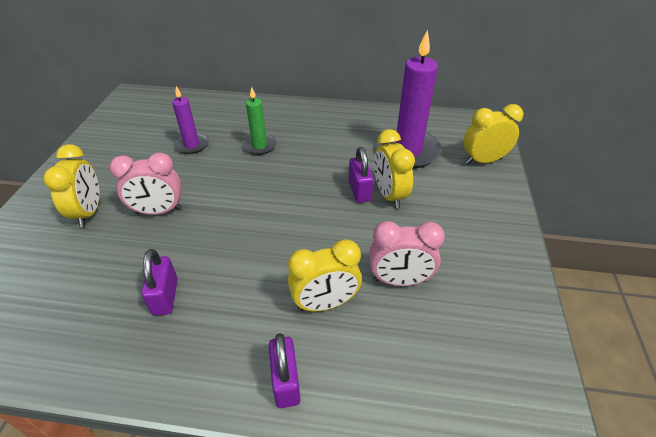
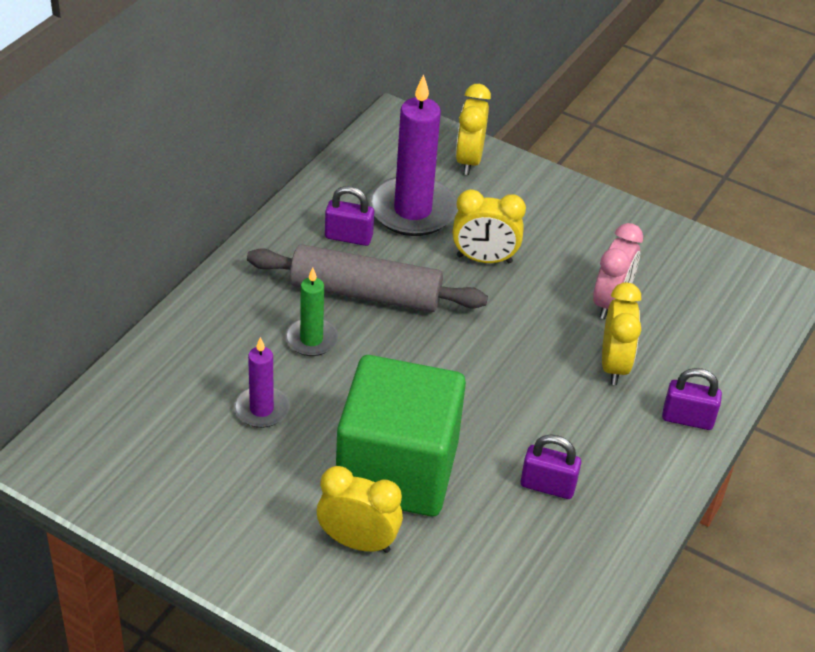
camera: 70 degrees left, 0 degrees up
(159, 211) = (397, 470): pink clock -> green cube
(314, 154) = (365, 293): none -> grey rolling pin
(359, 191) = (463, 280): purple padlock -> purple padlock (348, 237)

